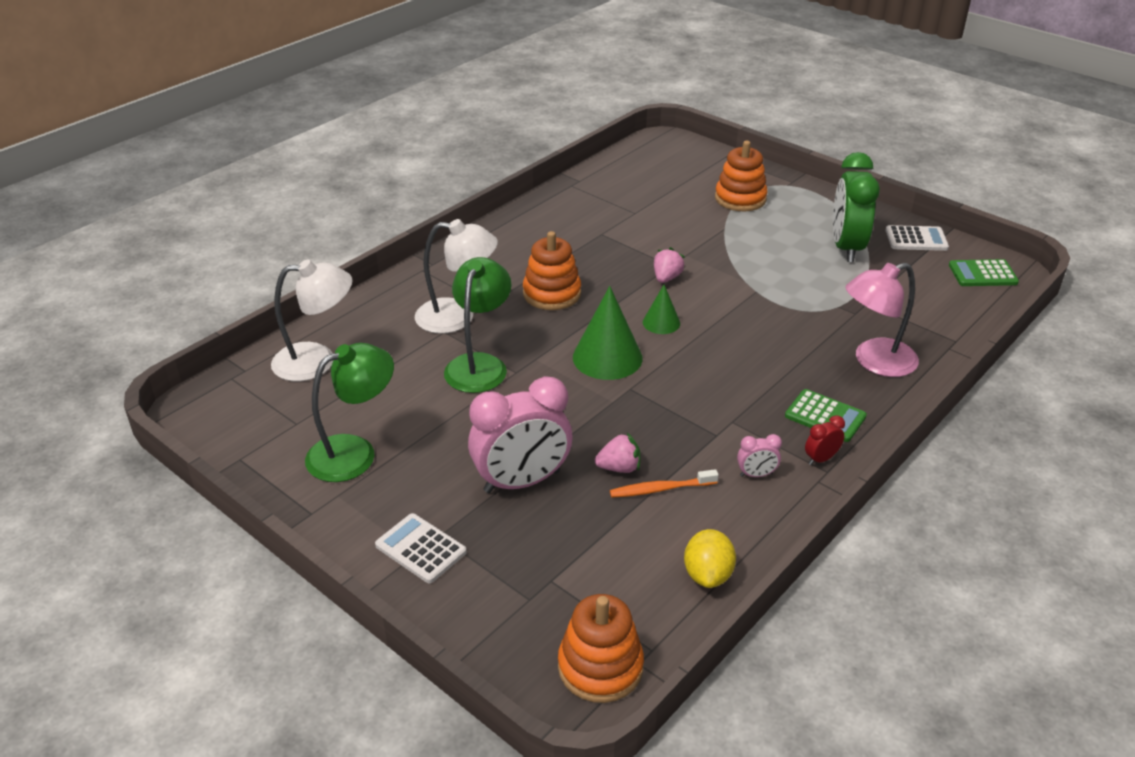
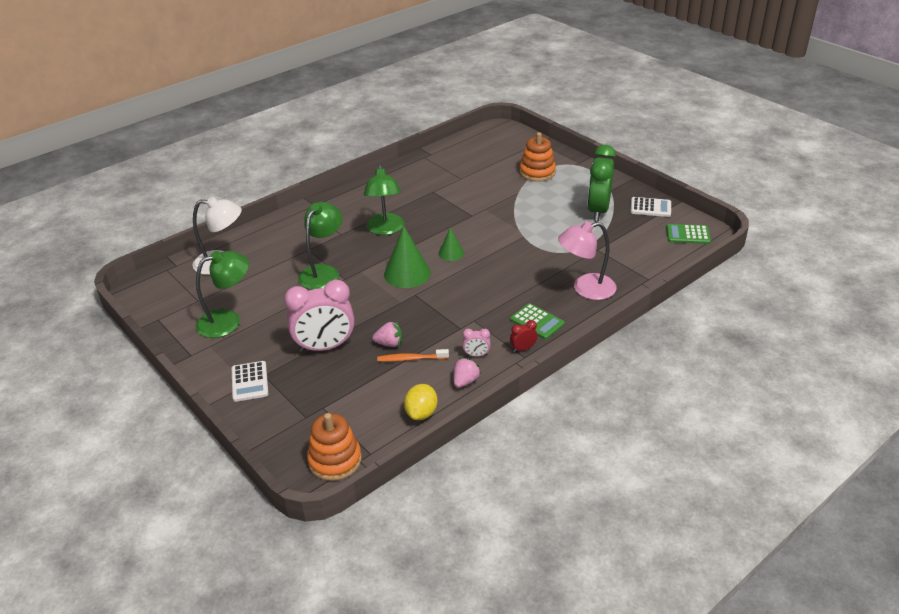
camera: 10 degrees right, 0 degrees up
(421, 549) = (249, 382): white calculator -> white calculator turned 150 degrees counterclockwise
(457, 317) = (319, 241): white lamp -> none
(552, 294) = (385, 229): orange stacking toy -> green lamp
(666, 278) = (465, 224): pink strawberry -> pink strawberry (465, 381)

